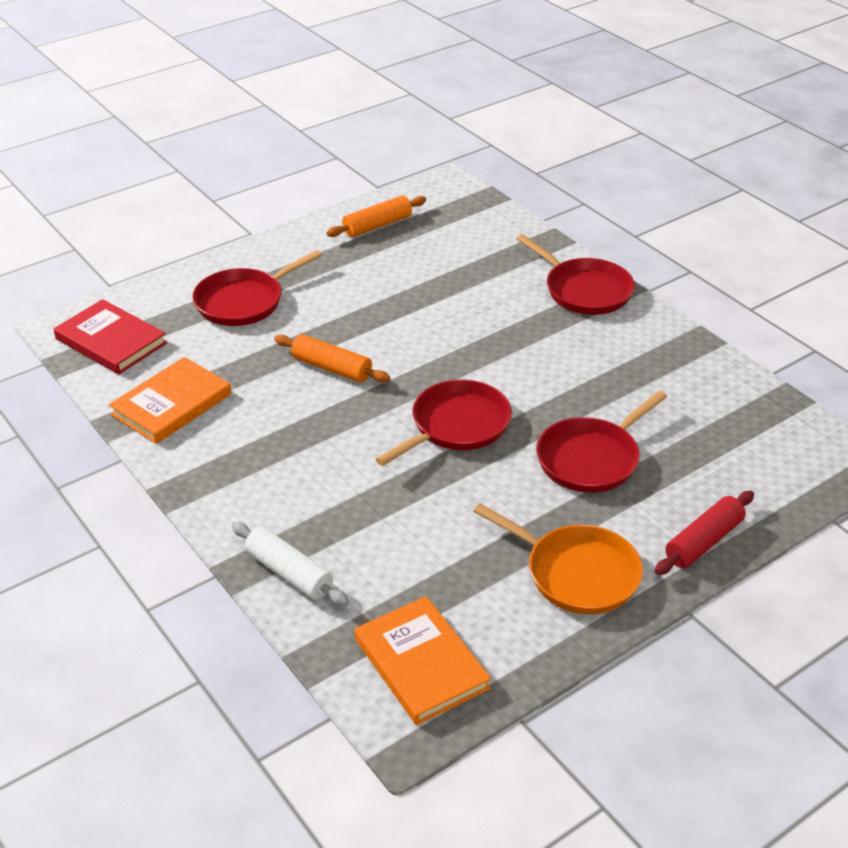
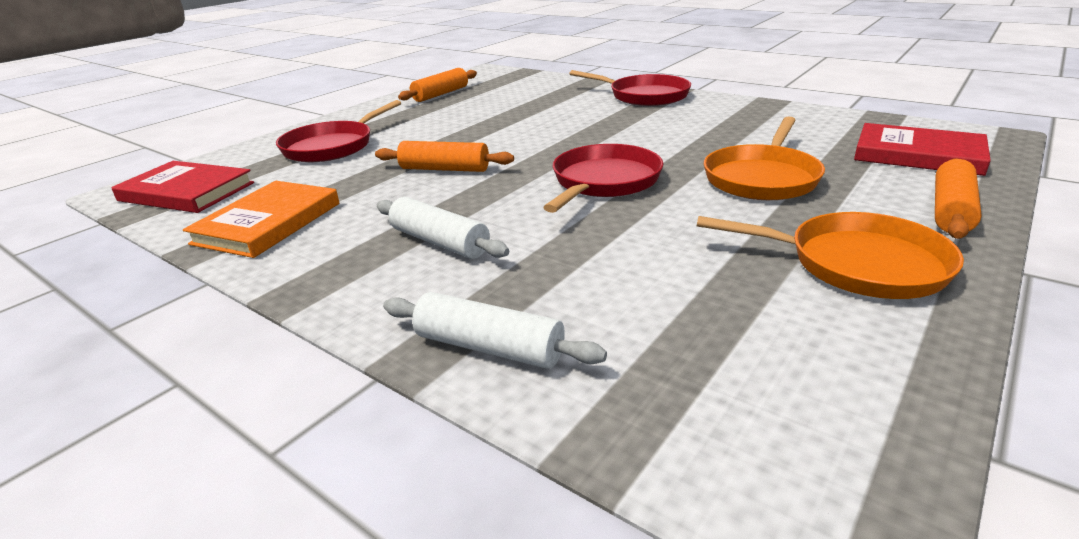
camera: 15 degrees left, 10 degrees down
(293, 464) = (439, 242): none -> white rolling pin
(421, 663) = (768, 414): orange book -> none
(591, 458) = (762, 178): red pan -> orange pan
(704, 542) = (951, 211): red rolling pin -> orange rolling pin
(756, 466) = (918, 154): none -> red book

